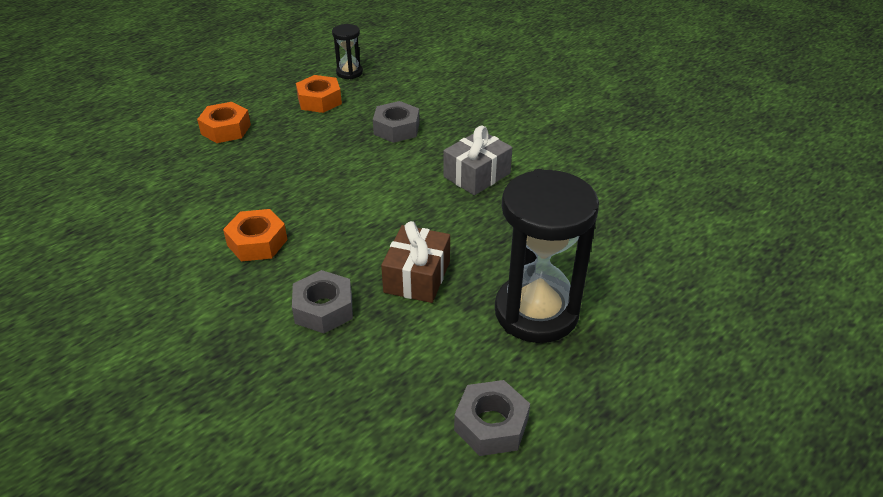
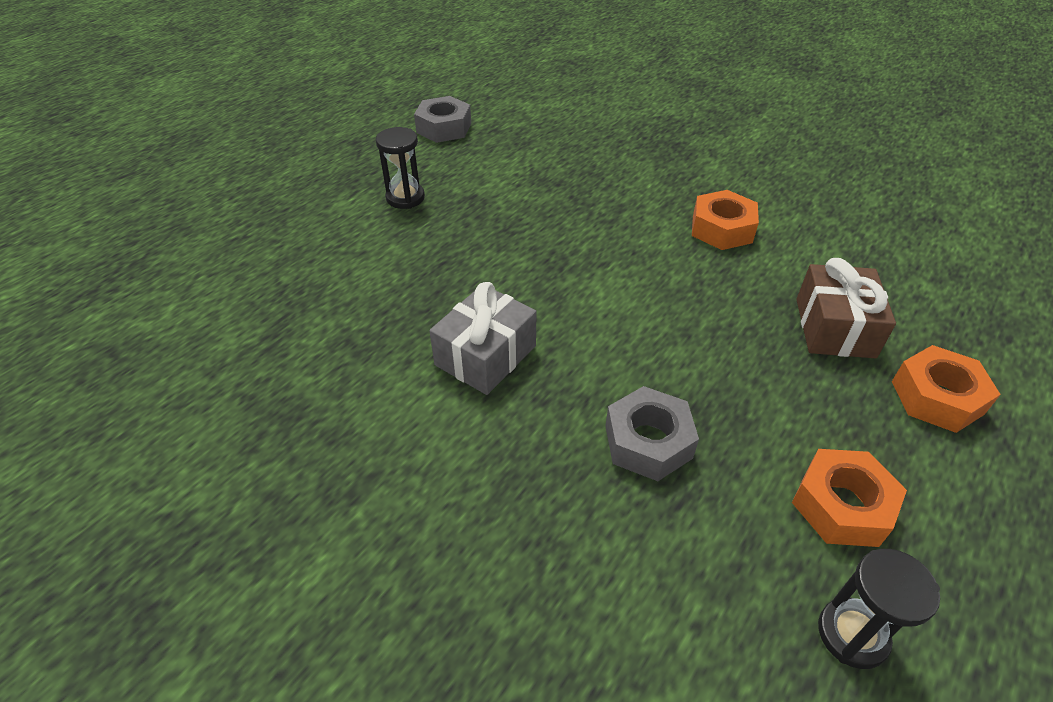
camera: 170 degrees right, 5 degrees up
(323, 309) = (609, 180): grey nut -> none
(417, 277) = (530, 215): brown gift -> brown gift (834, 328)
(536, 312) = (405, 198): black hourglass -> black hourglass, size x0.47

